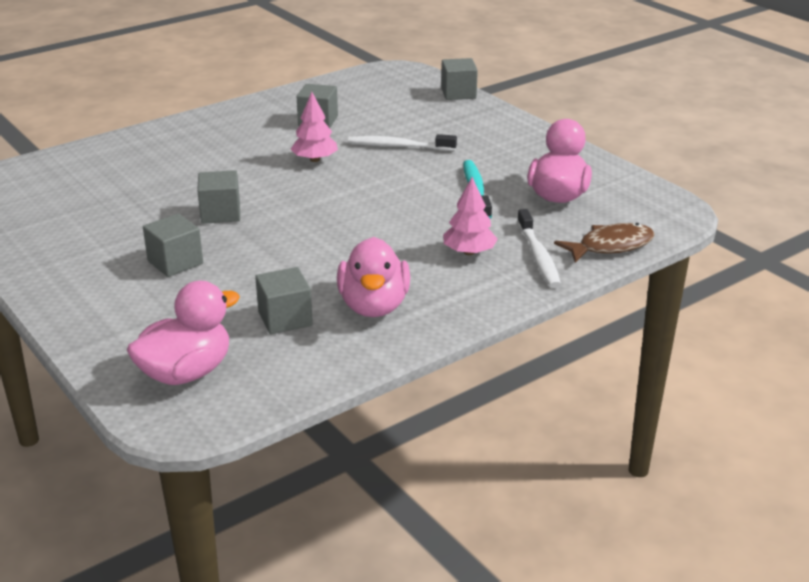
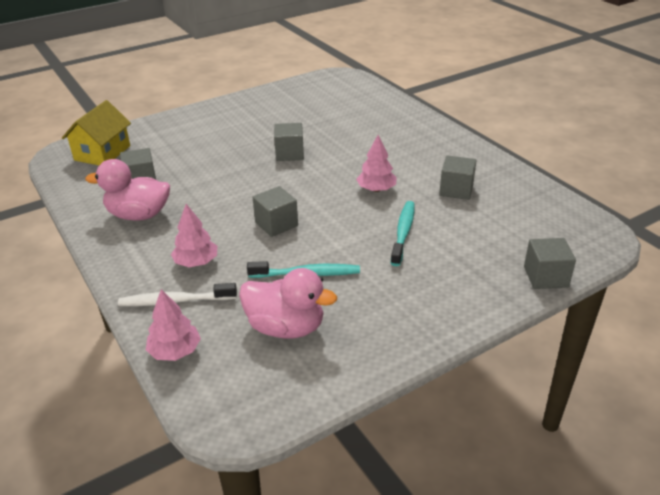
camera: 95 degrees right, 5 degrees up
(175, 262) = (227, 142): grey cube -> grey cube (276, 224)
(186, 373) = (102, 153): pink duck -> yellow house
(399, 146) = (403, 232): white toothbrush -> turquoise toothbrush
(610, 246) = (175, 351): brown fish -> pink tree

